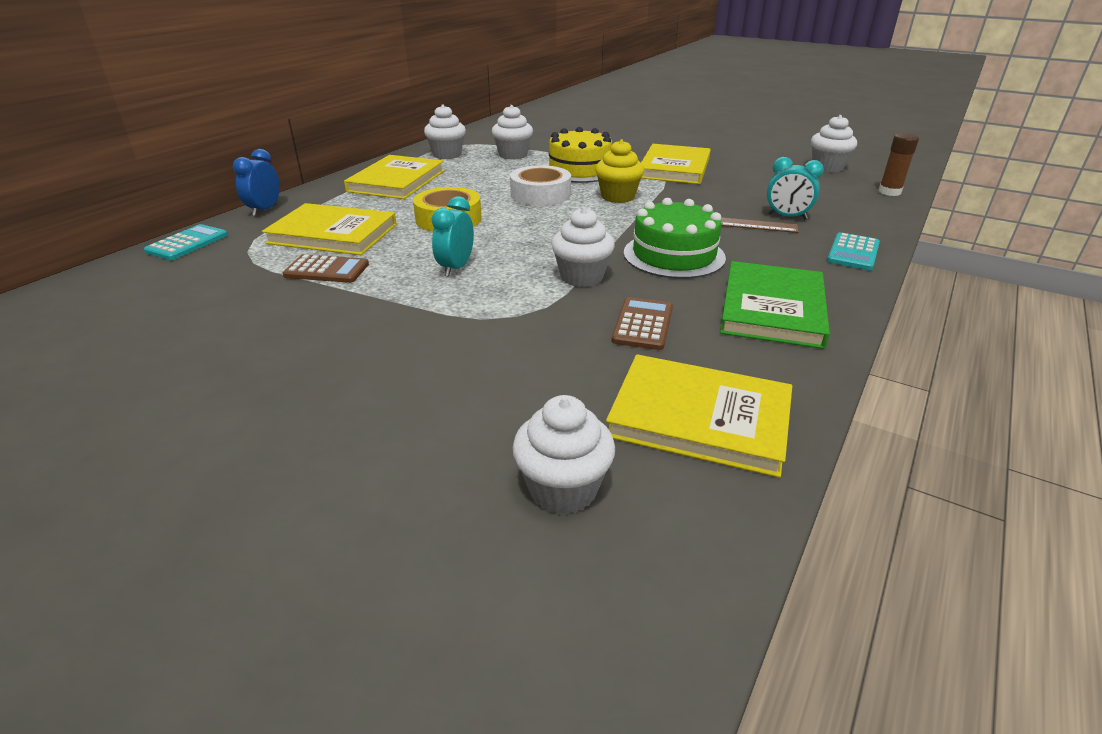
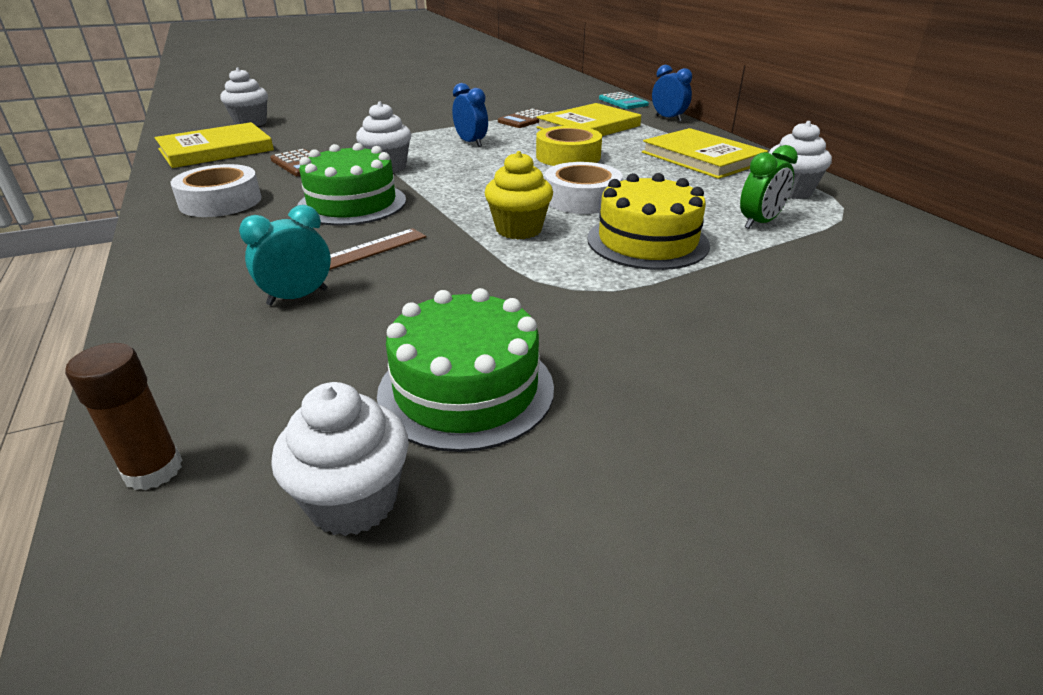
camera: 125 degrees right, 0 degrees up
(456, 268) = (471, 143): turquoise clock -> blue clock
(513, 155) = (759, 223): white cupcake -> green clock
(674, 168) = (576, 309): yellow book -> none
(759, 169) = (466, 389): none -> green cake
(772, 308) = (220, 201): green book -> white tape
(853, 252) = (173, 282): turquoise calculator -> none

